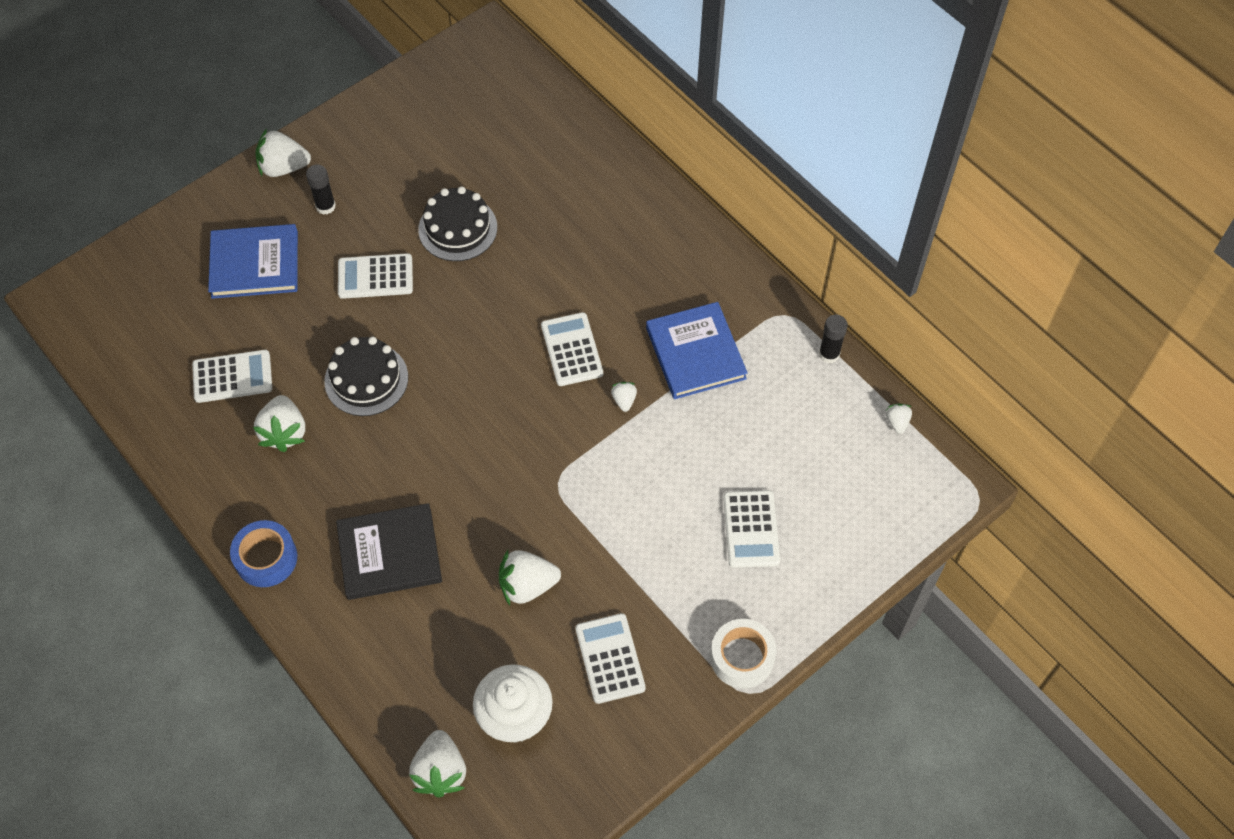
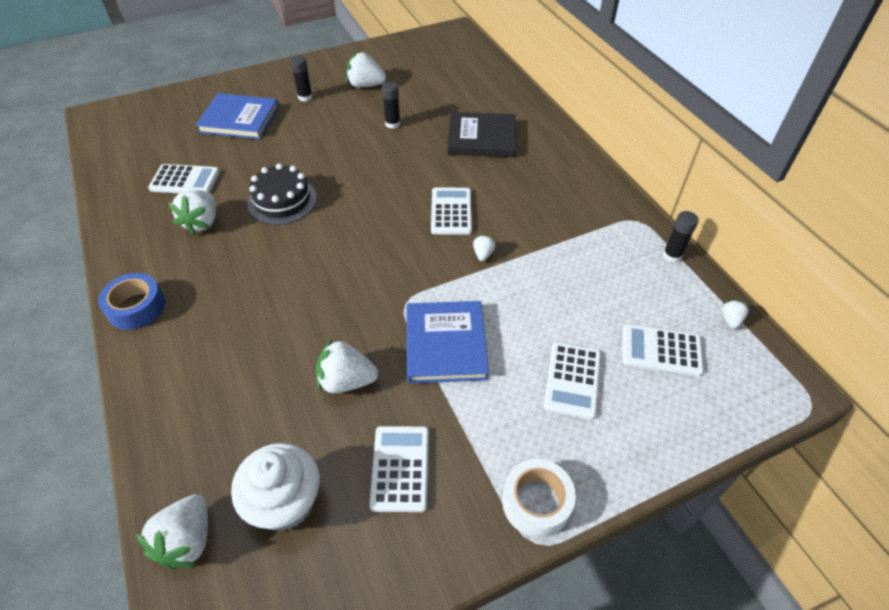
camera: 15 degrees right, 10 degrees down
(283, 167) = (288, 73): white strawberry -> white strawberry (365, 85)
(375, 277) = (320, 141): white calculator -> white calculator (661, 350)
(389, 554) = (238, 327): black book -> black book (481, 138)
(458, 228) = (392, 124): black cake -> black glue stick
(695, 353) = (553, 233): blue book -> blue book (445, 344)

